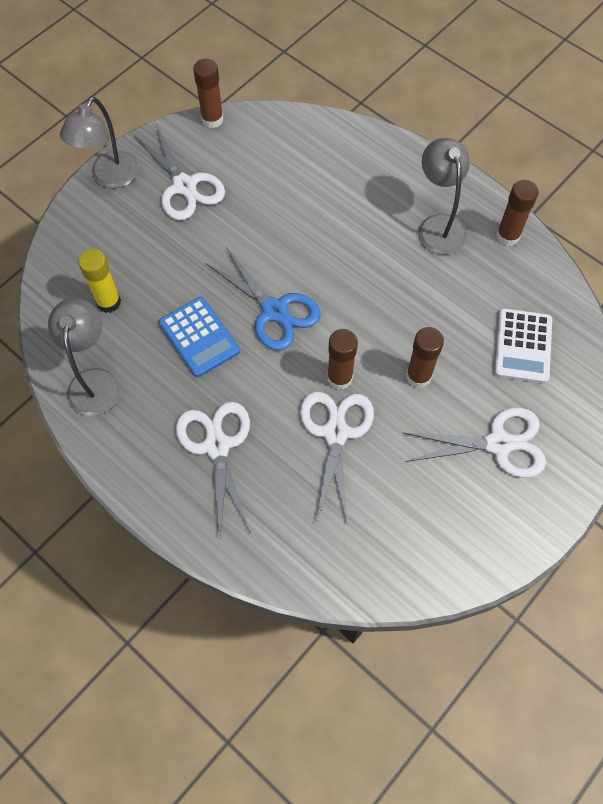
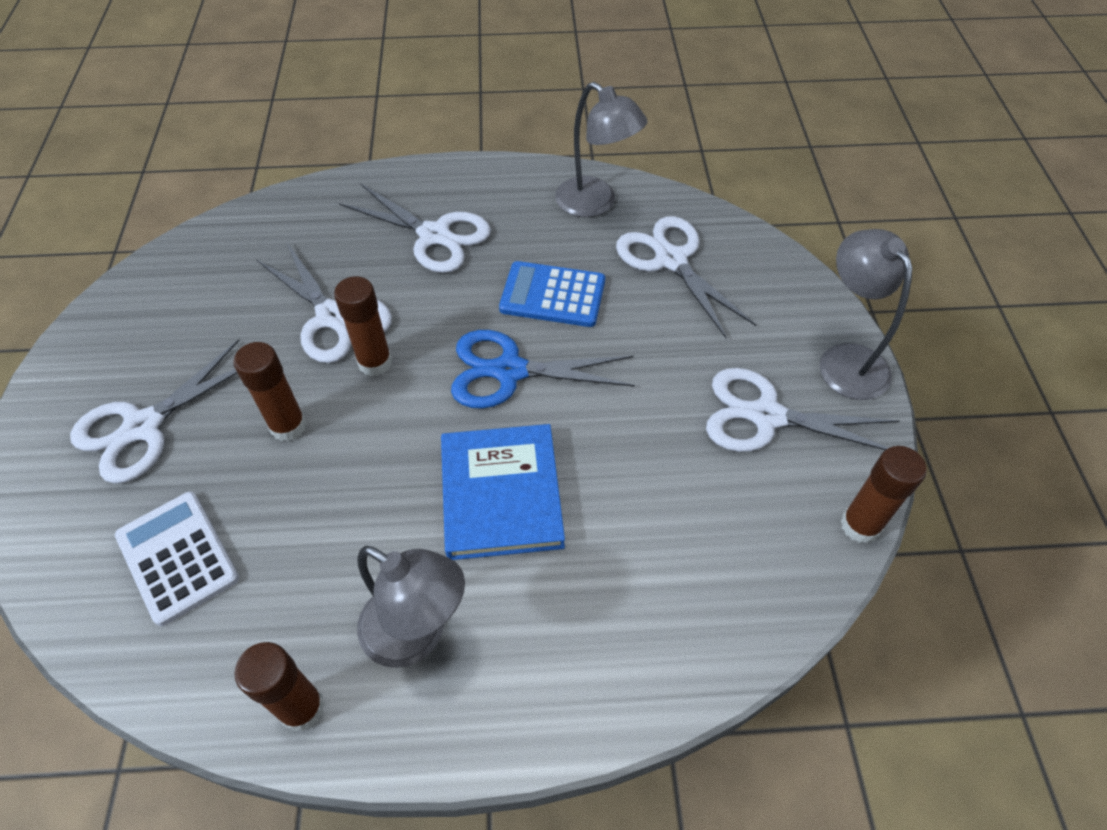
camera: 135 degrees right, 10 degrees down
(108, 302) = (671, 260): yellow glue stick -> white scissors
(346, 252) = (501, 494): none -> blue book

